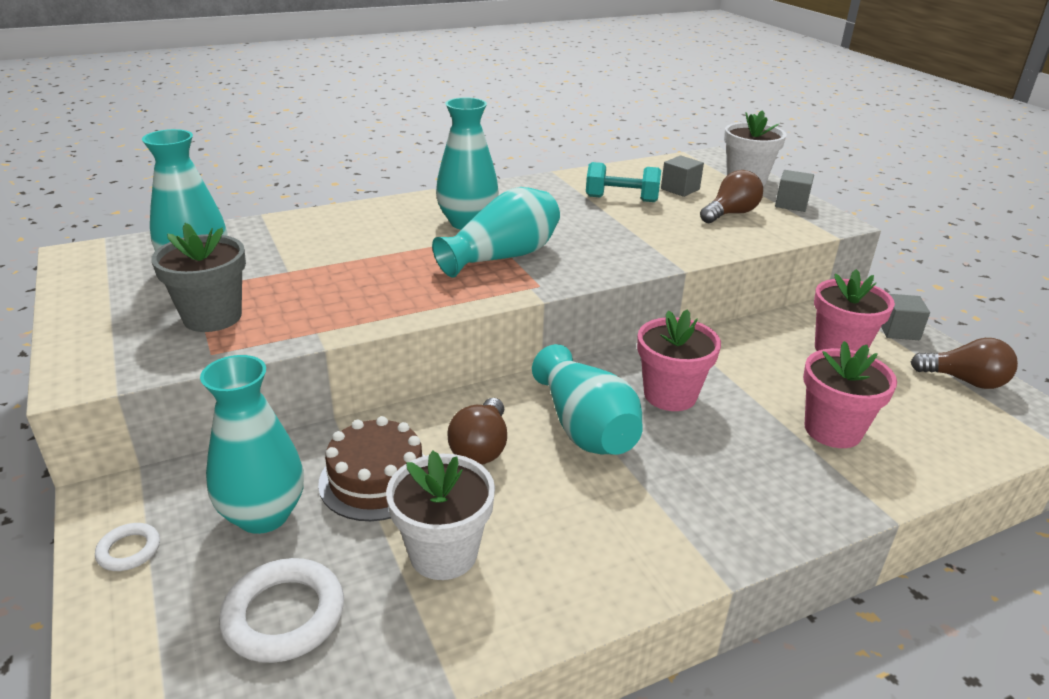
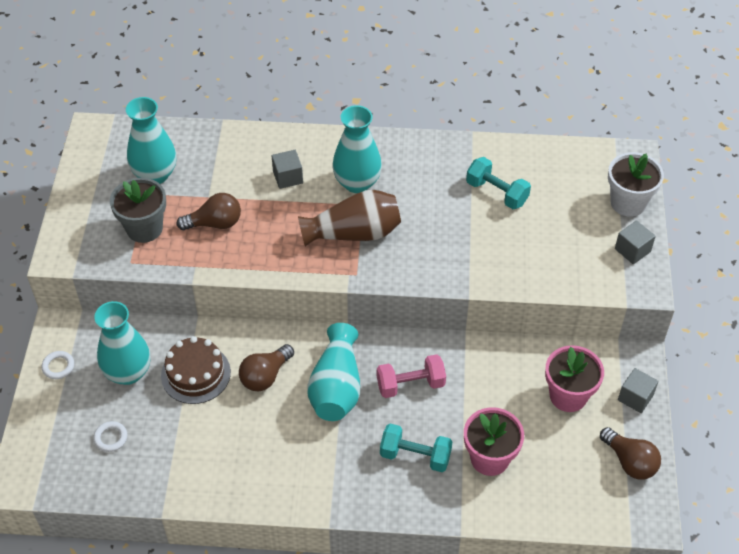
camera: 30 degrees right, 20 degrees up
(284, 615) = (111, 438): white ring -> white ring, size x0.54
(443, 553) = (201, 438): white flower pot -> none
(502, 257) = (354, 233): turquoise vase -> brown vase
(670, 395) = (410, 384): pink flower pot -> pink dumbbell
(680, 189) = (557, 196): grey cube -> grey cube (288, 177)
(730, 214) = (568, 244): brown light bulb -> brown light bulb (215, 223)
(750, 460) = (415, 456): none -> turquoise dumbbell

